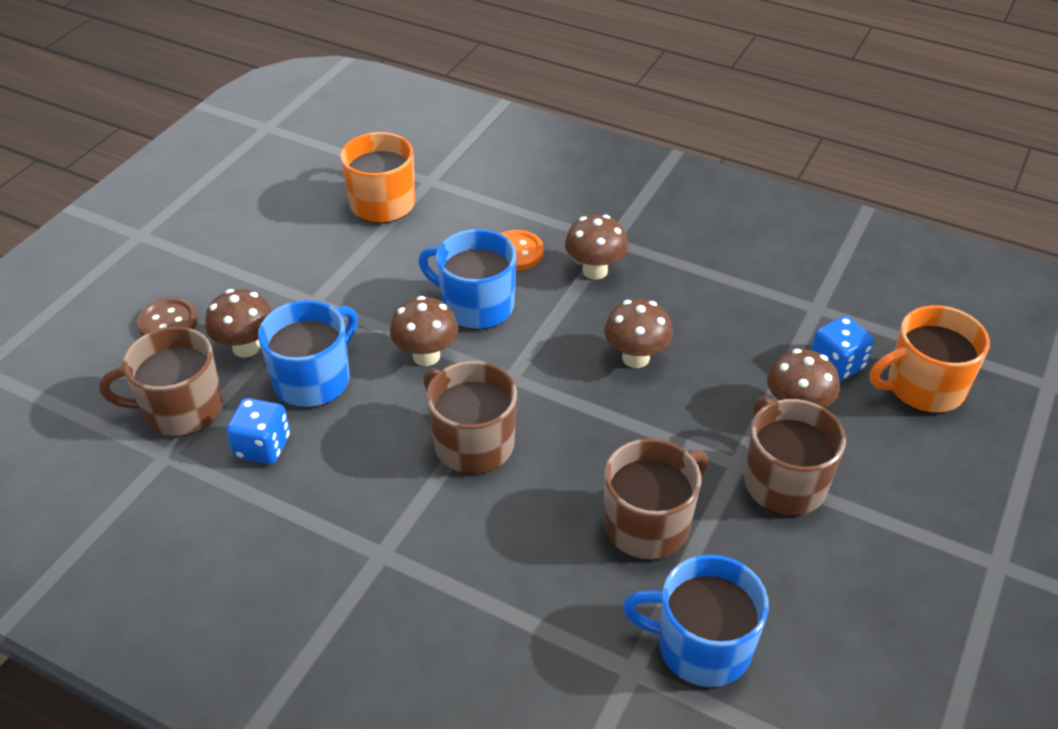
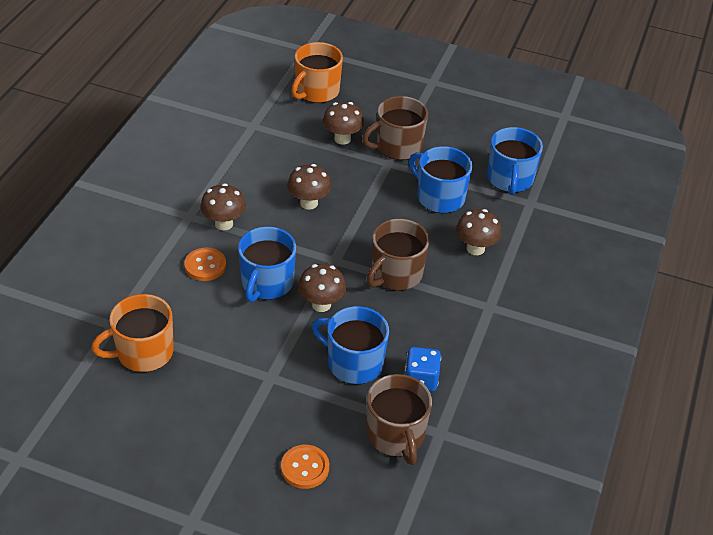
camera: 100 degrees left, 0 degrees up
(168, 322) = (305, 468): brown button -> orange button
(246, 347) = (327, 409): brown mushroom -> brown mushroom (475, 248)
(648, 524) = (439, 197): brown mug -> blue mug
(837, 364) = (303, 121): blue dice -> none
(923, 387) = (316, 91): orange mug -> orange mug turned 60 degrees clockwise

